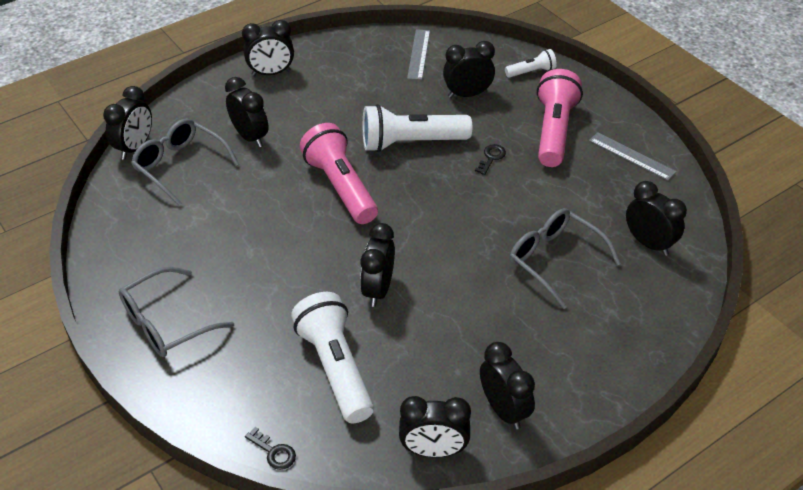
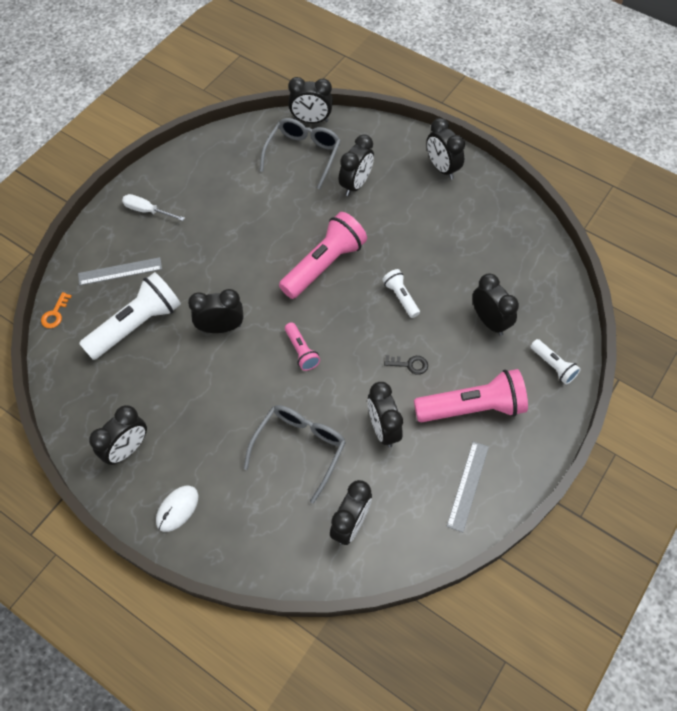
camera: 70 degrees right, 15 degrees up
(167, 323) = (147, 211): grey glasses -> white screwdriver
(274, 452) = (55, 314): black key -> orange key
(411, 143) = (400, 297): white flashlight -> white flashlight, size x0.50
(418, 54) = (528, 265): grey ruler -> grey ruler (120, 271)
(433, 450) = (79, 411): black clock -> black clock (383, 428)
(440, 231) = (301, 351): none -> pink flashlight
(594, 377) = (177, 509): none -> white mouse

